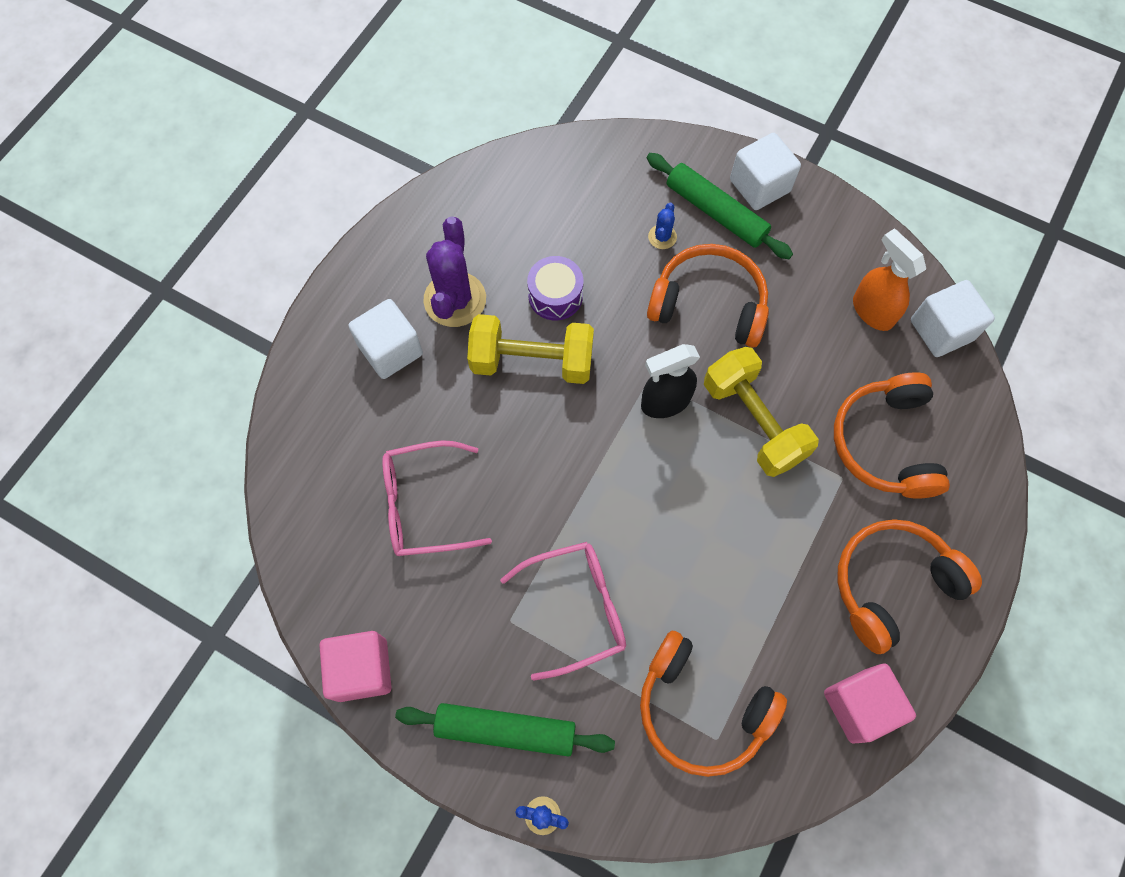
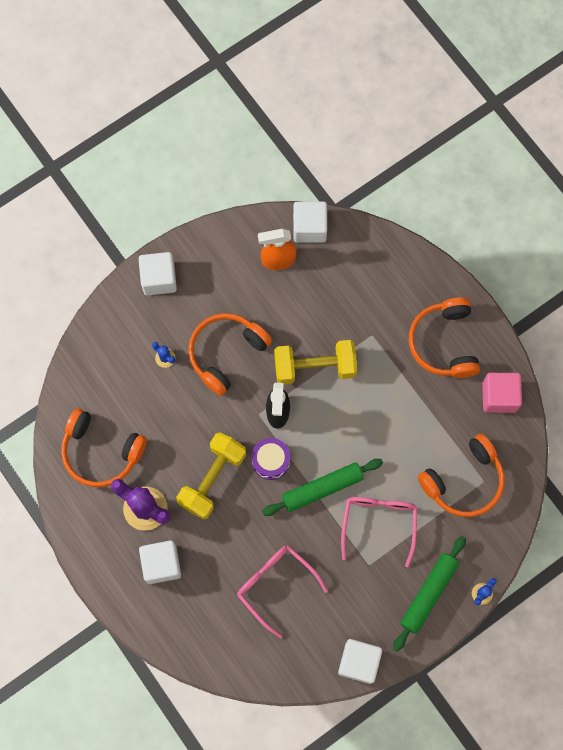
camera: 65 degrees left, 5 degrees up
(362, 669) = (359, 662): pink cube -> white cube
(424, 505) = (275, 585): pink glasses -> pink glasses turned 120 degrees clockwise
(555, 296) = (174, 444): purple drum -> purple drum (271, 461)
(716, 212) = (164, 316): green rolling pin -> green rolling pin (322, 488)
(885, 443) = (363, 300): orange headphones -> orange headphones (101, 452)

